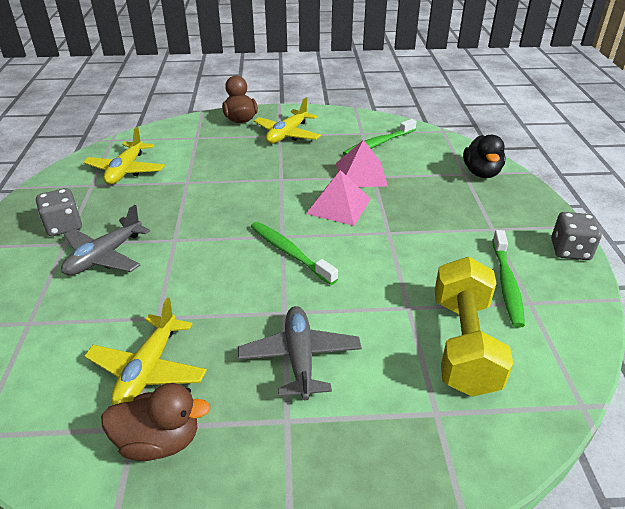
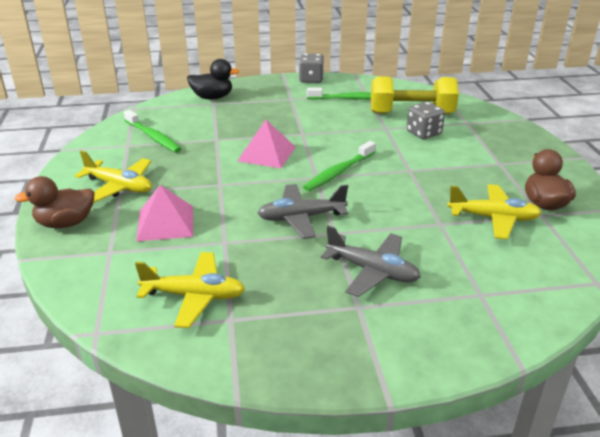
camera: 95 degrees left, 5 degrees down
(64, 226) = (326, 317): grey dice -> grey dice (423, 133)
(300, 358) = (449, 162): grey plane -> grey plane (301, 218)
(361, 174) = (212, 145): pink pyramid -> pink pyramid (165, 223)

